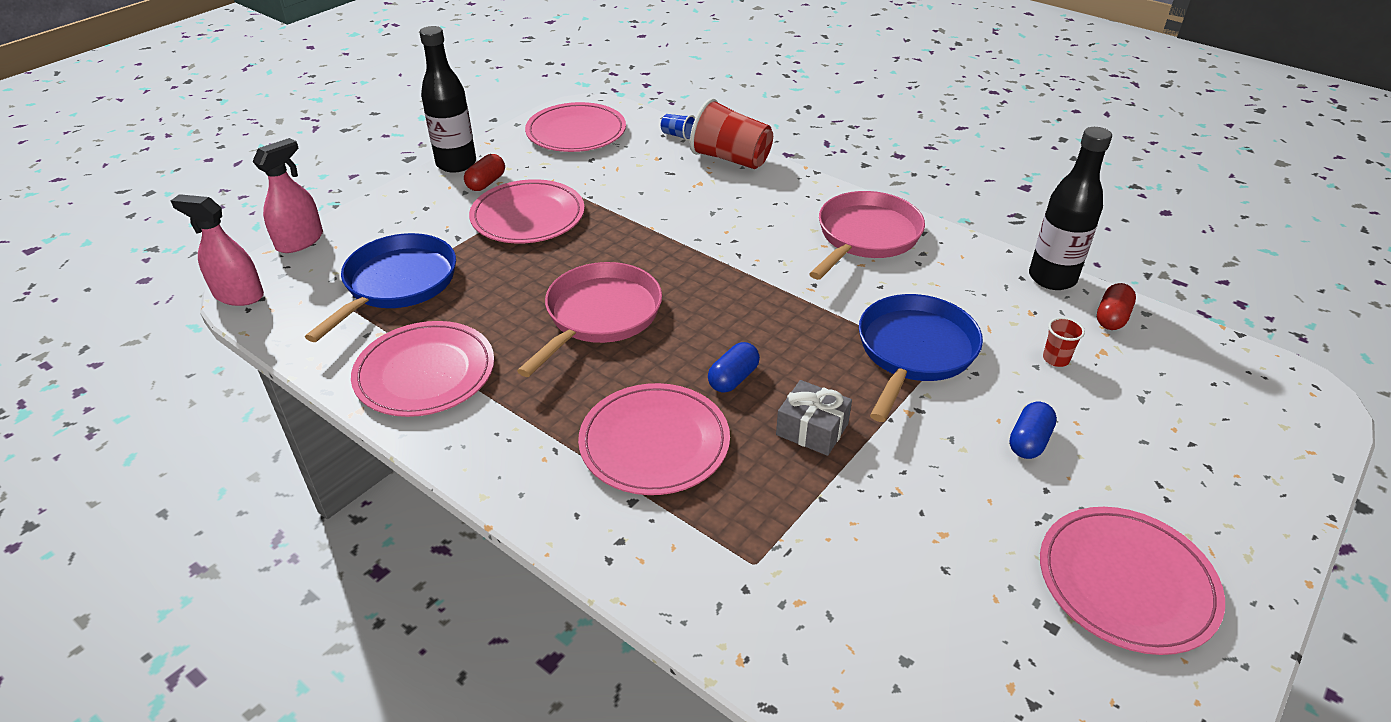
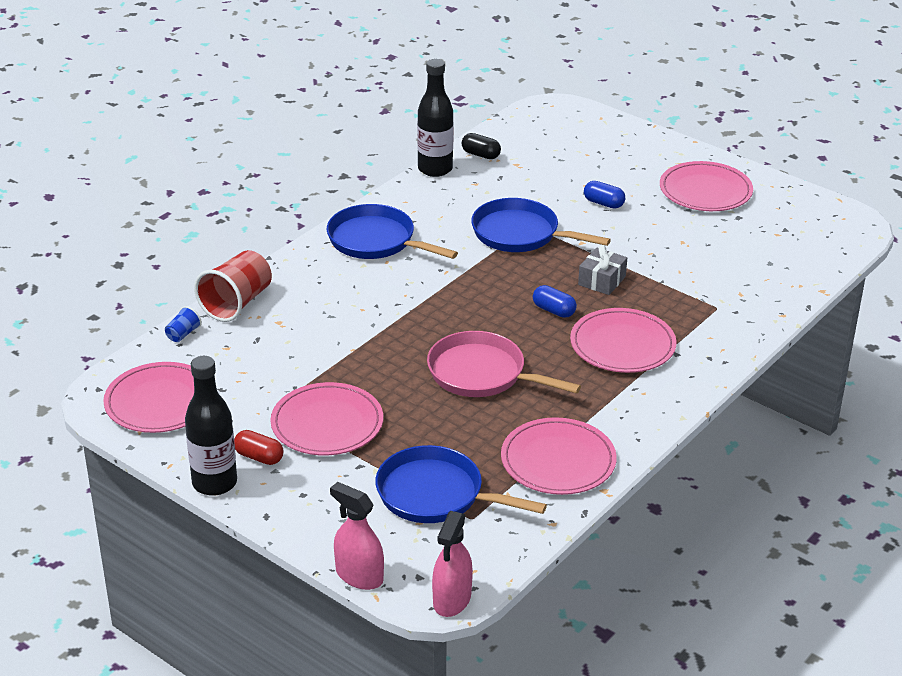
camera: 90 degrees left, 5 degrees down
(865, 237) = (376, 241): pink pan -> blue pan
(1055, 359) = (525, 182): red cup -> none
(1111, 318) = (480, 155): red capsule -> black capsule

